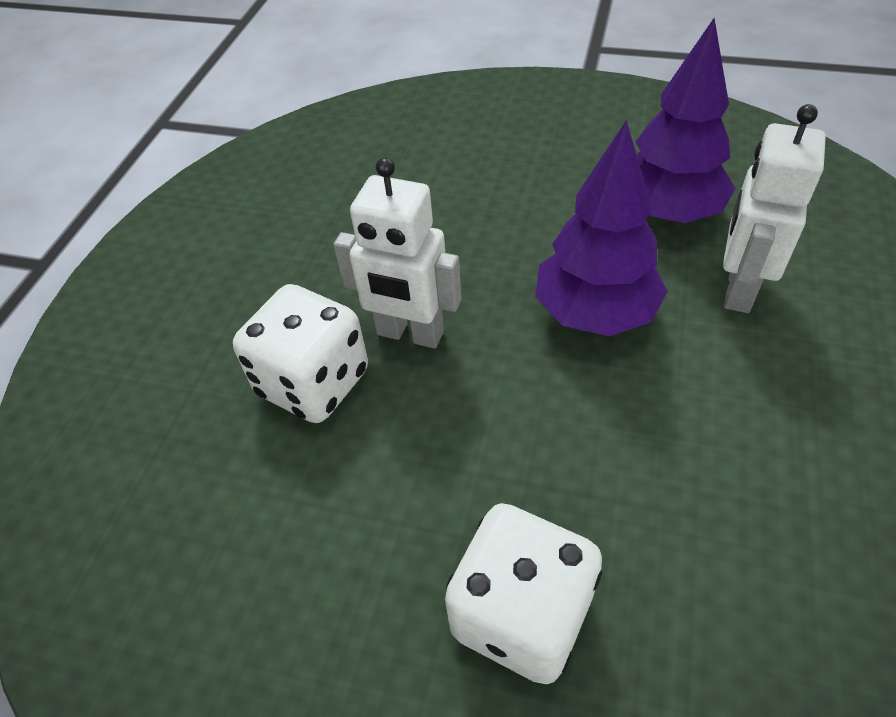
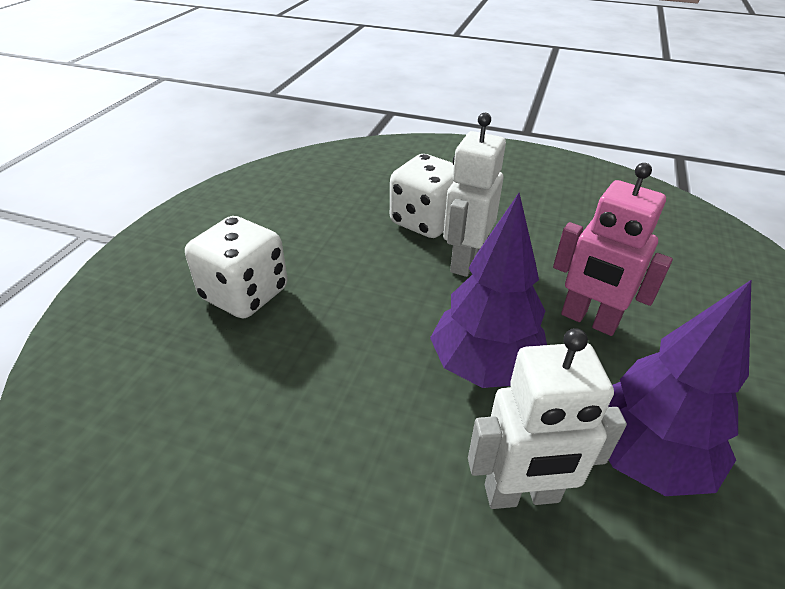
camera: 90 degrees right, 10 degrees down
(504, 229) = (588, 320): none -> pink robot
(738, 289) = (521, 494): white robot -> white robot turned 150 degrees clockwise

